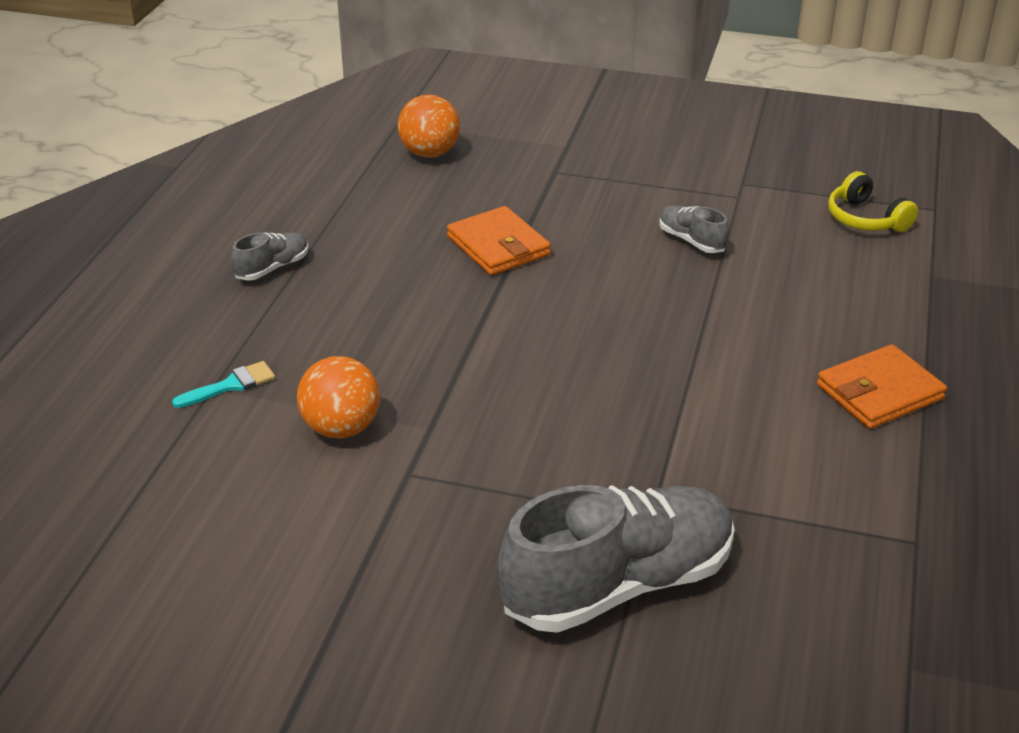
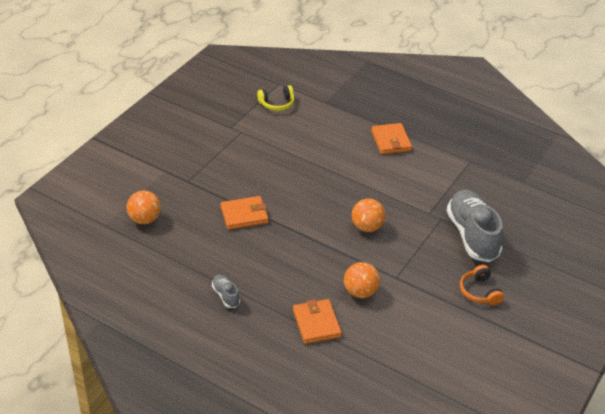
camera: 75 degrees left, 5 degrees up
(231, 385) = (316, 323): turquoise brush -> orange wallet
(414, 626) = (479, 292): none -> orange headphones
(550, 404) = (367, 227): none -> orange ball
(691, 241) = (269, 156): grey shoe -> none

